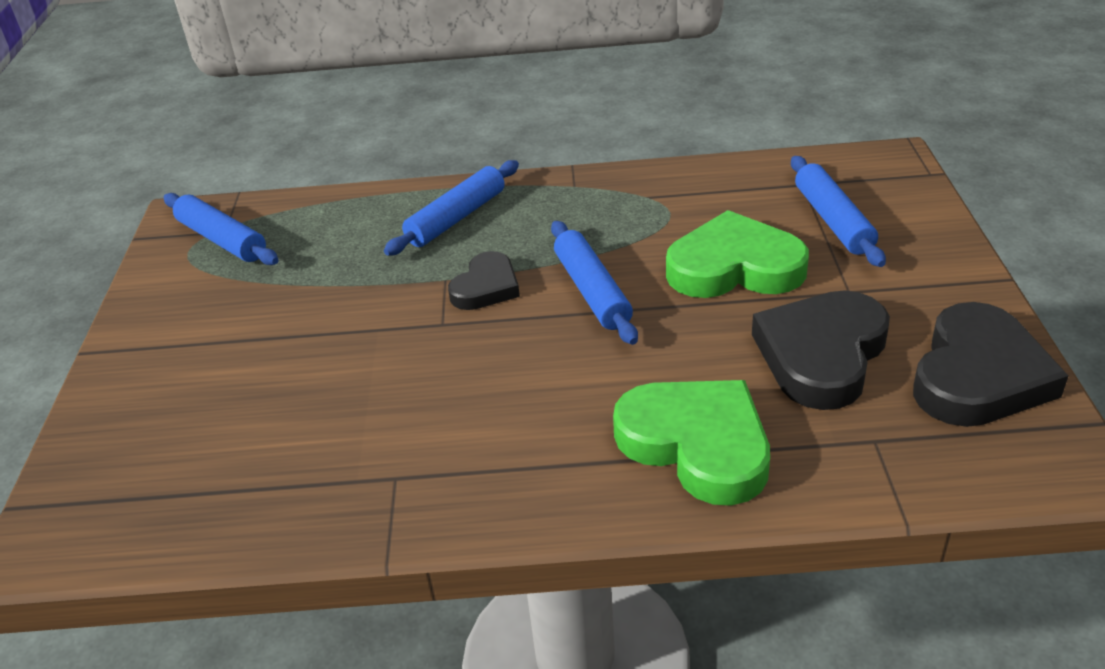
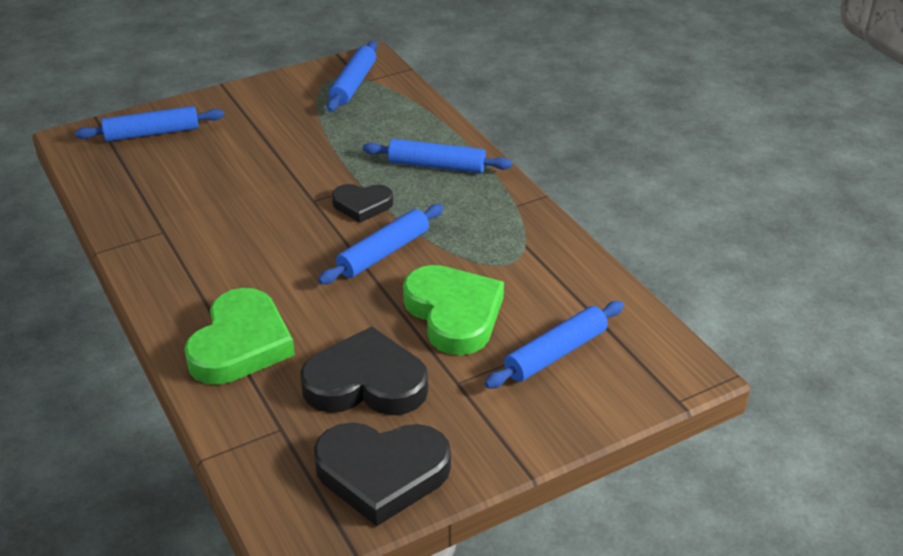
camera: 60 degrees right, 0 degrees up
(131, 447) = (152, 133): none -> blue rolling pin

